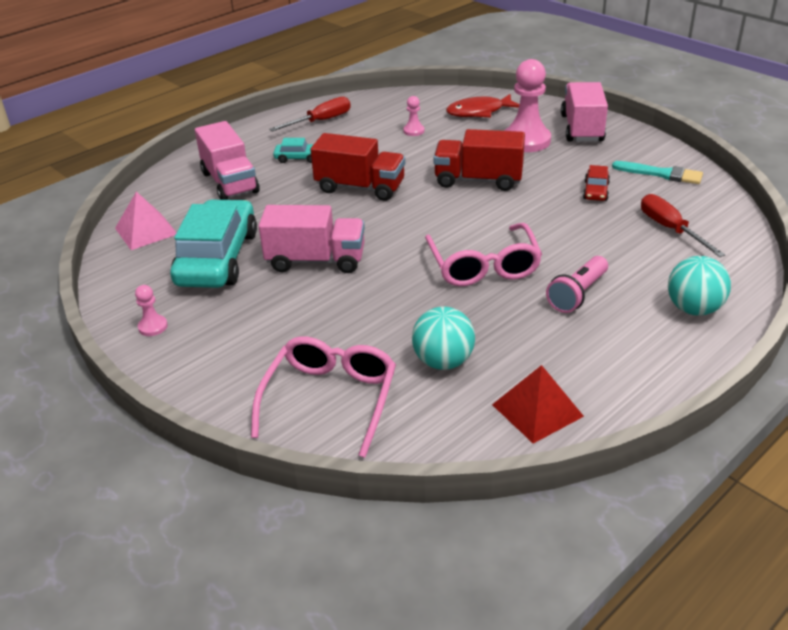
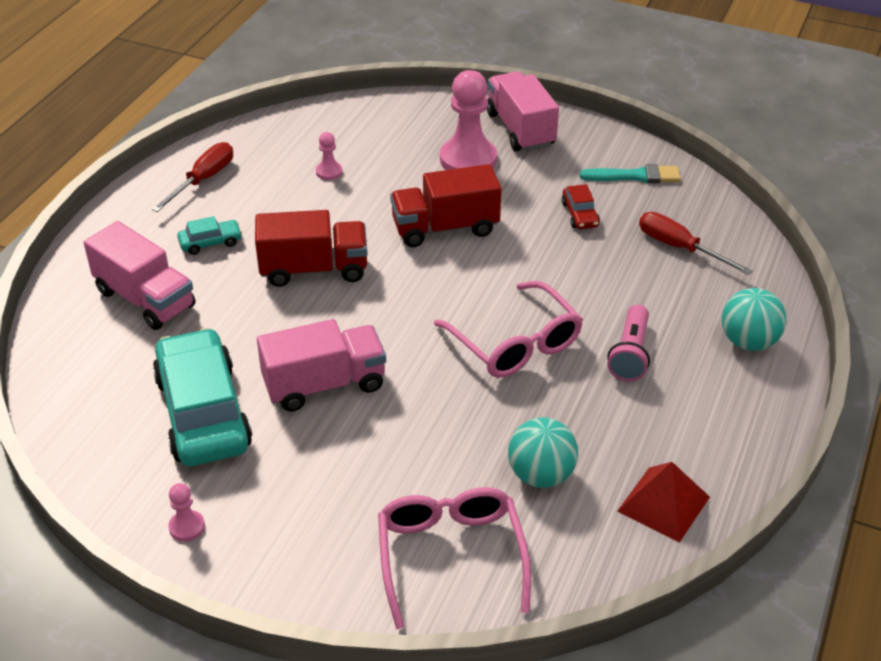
camera: 25 degrees left, 5 degrees up
(146, 231) = (83, 396): pink pyramid -> none
(479, 112) = (391, 128): red fish -> none

